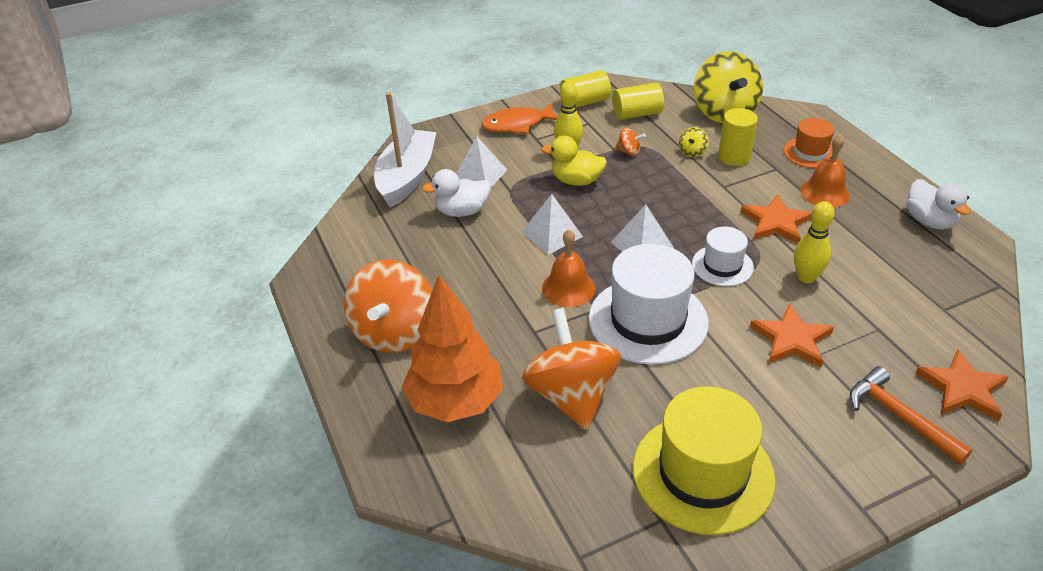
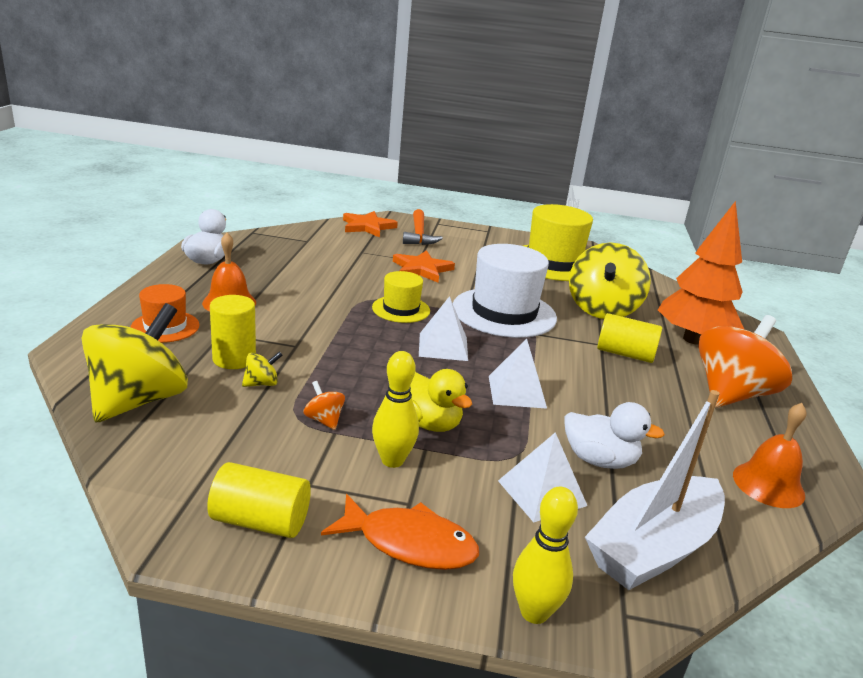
camera: 150 degrees left, 15 degrees down
(568, 288) = (545, 352): orange bell -> orange bell (768, 484)
(571, 395) = (602, 309): orange spinning top -> yellow spinning top
(637, 114) = (230, 458): yellow cylinder -> yellow cylinder (625, 354)
(722, 265) = (401, 309): white hat -> yellow hat
(776, 222) = (309, 308): orange star -> none
(806, 277) = (355, 281): yellow bowling pin -> yellow bowling pin (534, 612)

